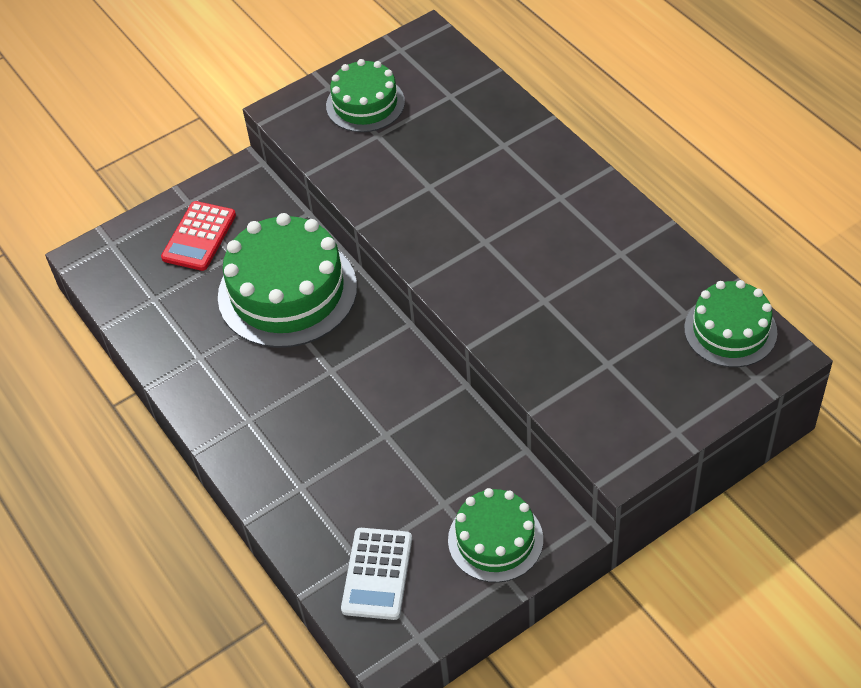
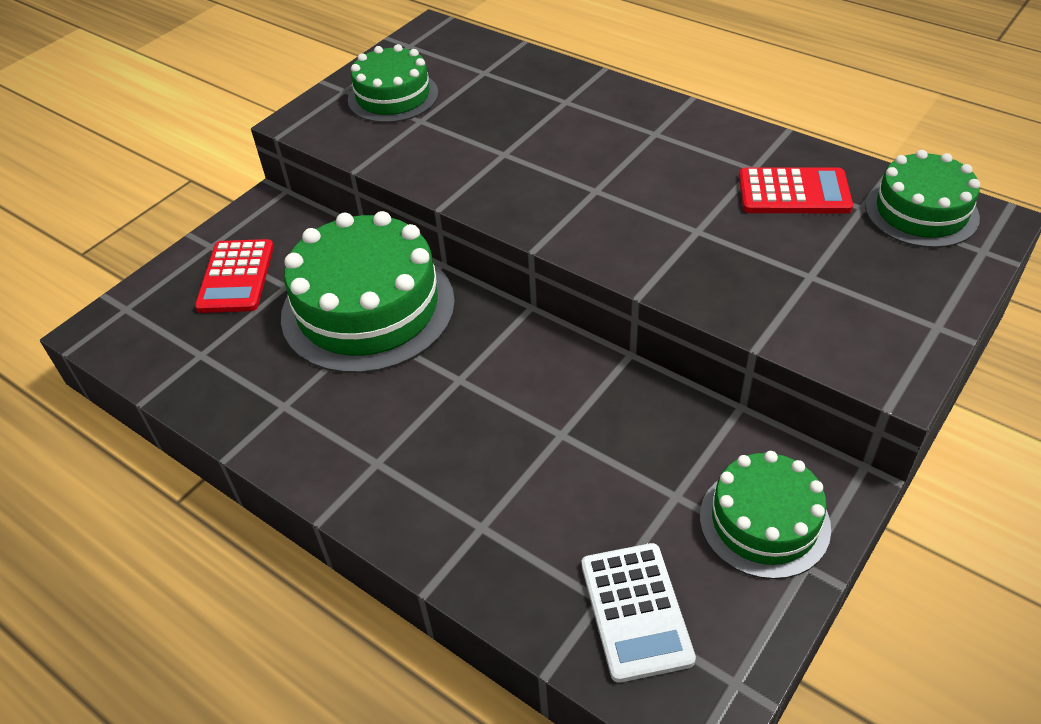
camera: 20 degrees left, 5 degrees down
(639, 285) = (794, 192): none -> red calculator

